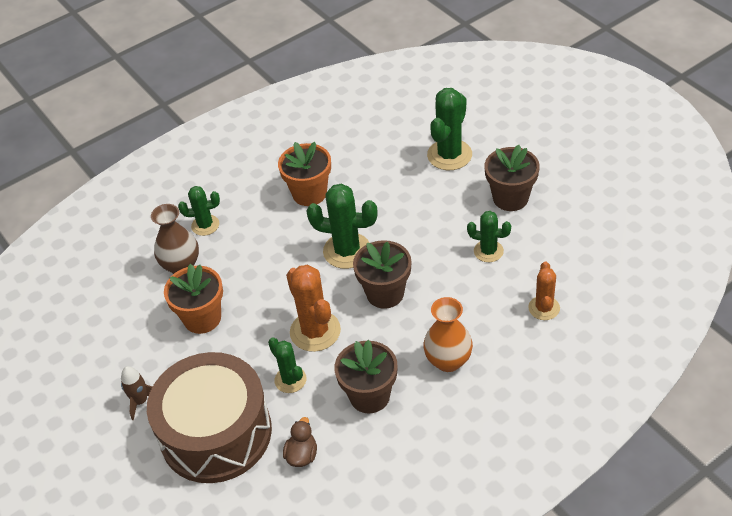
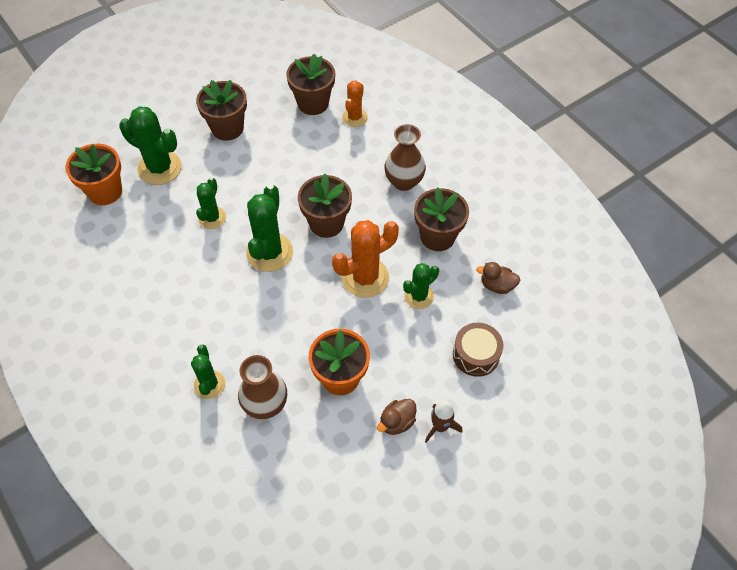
camera: 95 degrees left, 10 degrees up
(150, 365) = (397, 422): none -> brown duck
(216, 433) = (476, 355): brown drum -> brown drum, size x0.45
(309, 193) = (184, 285): orange flower pot -> orange flower pot (105, 191)
(448, 361) = (404, 182): orange vase -> brown vase
(488, 251) = (288, 148): green cactus -> green cactus (212, 218)
(544, 308) = (354, 117): orange cactus -> orange cactus turned 75 degrees counterclockwise
(560, 267) = (313, 103): none -> brown flower pot

